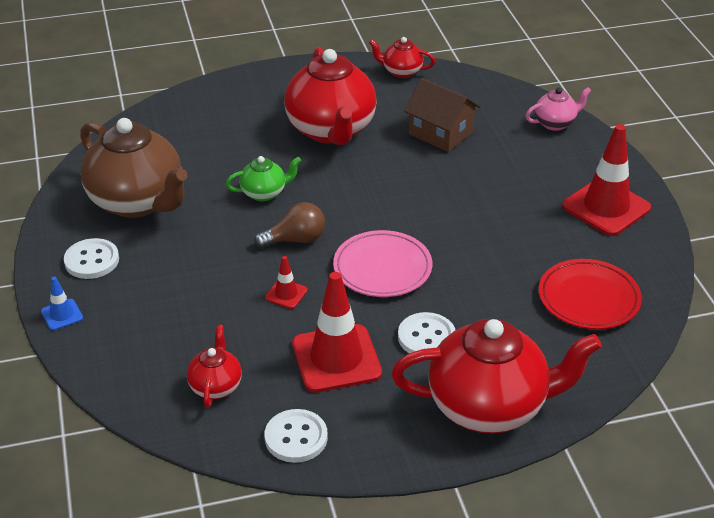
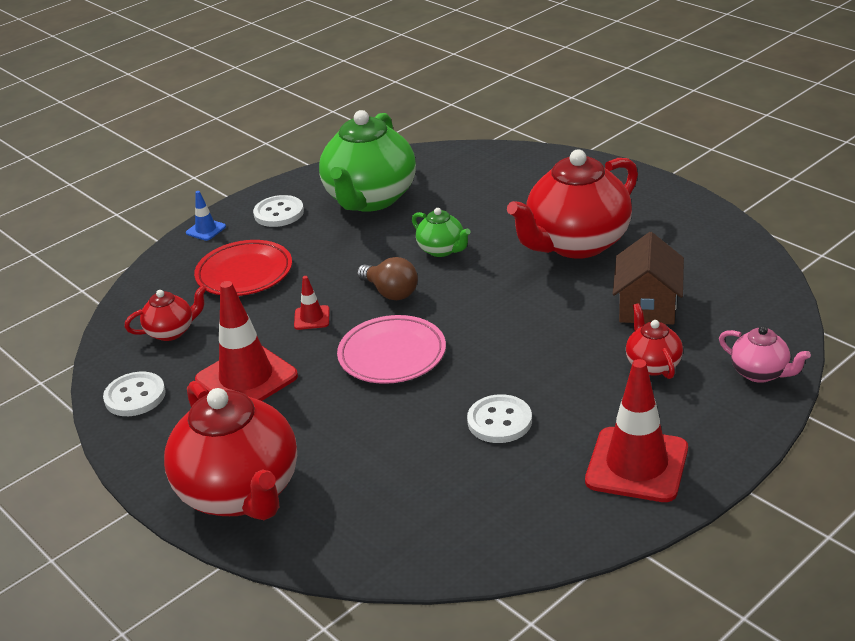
camera: 65 degrees right, 5 degrees down
(137, 202) = (370, 199): brown teapot -> green teapot
(401, 72) = (729, 241): red teapot -> red teapot (653, 364)
(426, 337) = (313, 418): white button -> white button (499, 421)
(588, 298) = (458, 505): red plate -> red plate (244, 273)

